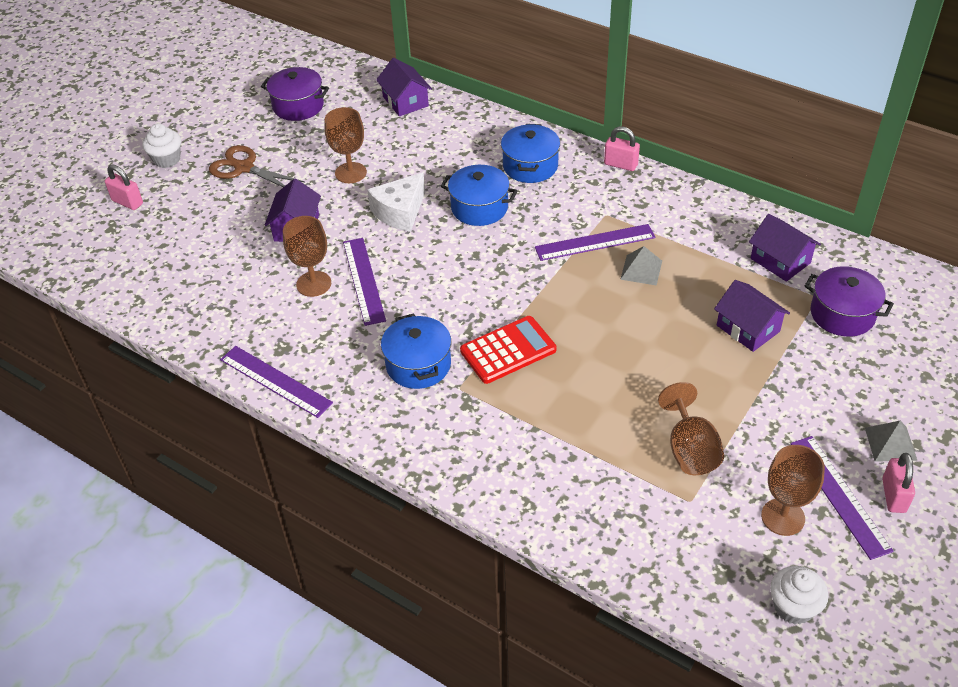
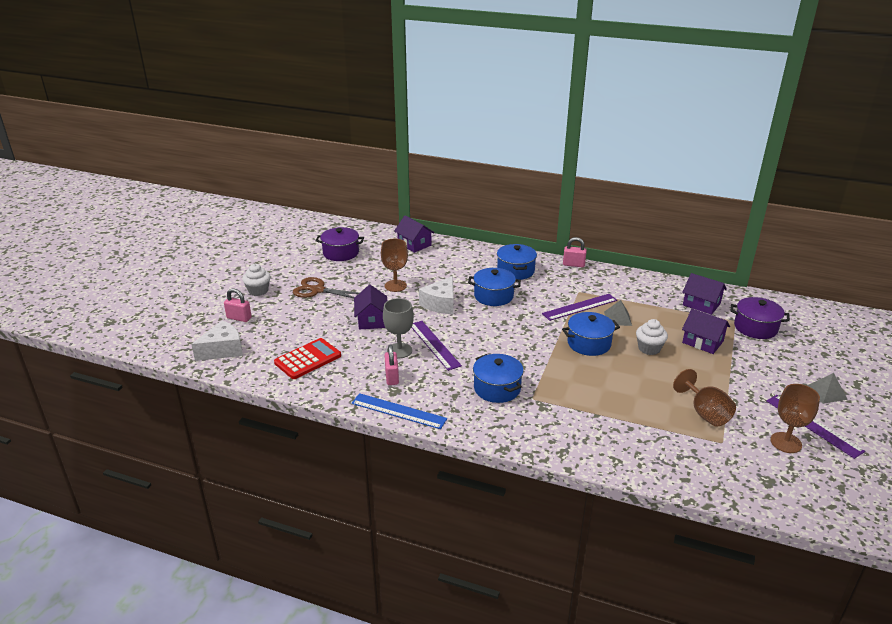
camera: 15 degrees left, 15 degrees down
(91, 251) = (223, 350): none -> white cheese
(275, 381) = (398, 411): purple ruler -> blue ruler
(313, 284) = (399, 350): brown goblet -> grey goblet
(508, 350) = (554, 372): red calculator -> red calculator (308, 359)
(579, 308) = (589, 343): none -> blue pot
(793, 607) = (823, 493): white cupcake -> white cupcake (649, 348)
(893, 495) = (846, 420): pink padlock -> pink padlock (392, 377)

